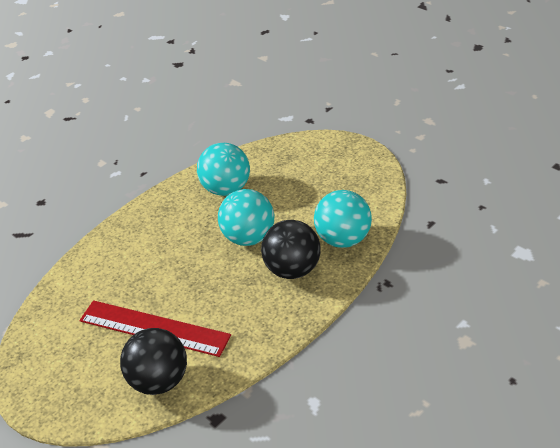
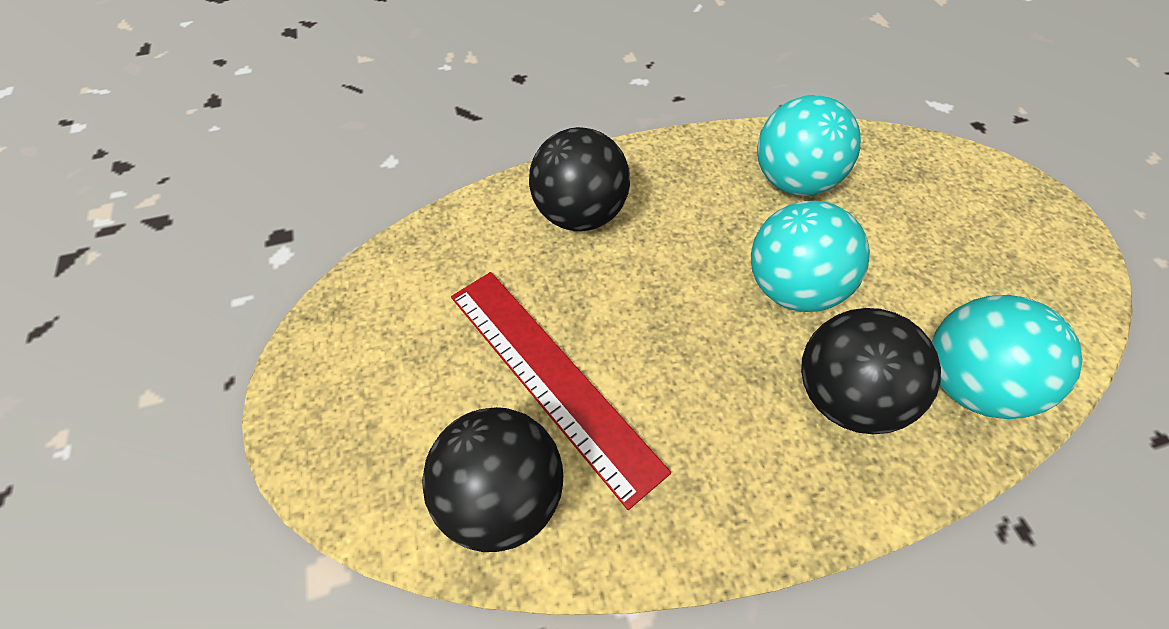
camera: 25 degrees right, 15 degrees up
(123, 254) = (579, 214): none -> black ball

